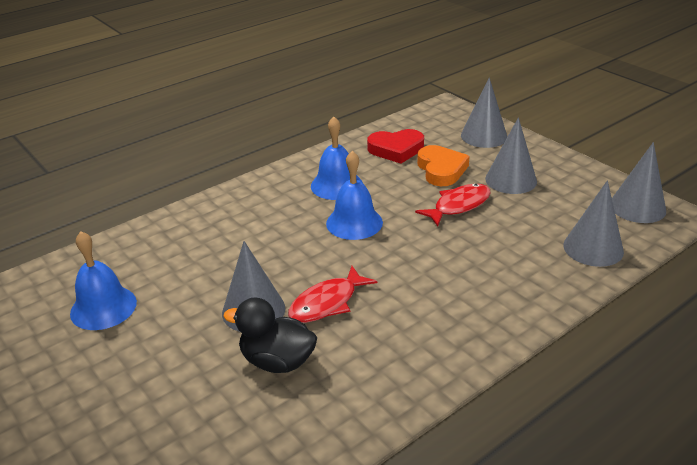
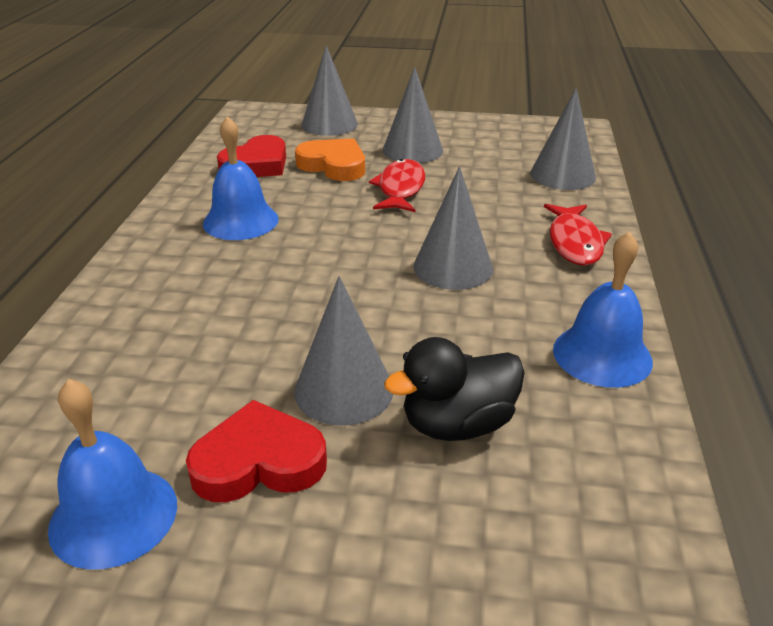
camera: 45 degrees left, 0 degrees up
(176, 320) = (258, 462): none -> red heart
(327, 303) = (415, 335): red fish -> red fish (574, 242)
(354, 222) = (319, 247): blue bell -> blue bell (602, 355)
(637, 207) = (543, 133): grey cone -> grey cone (453, 267)

